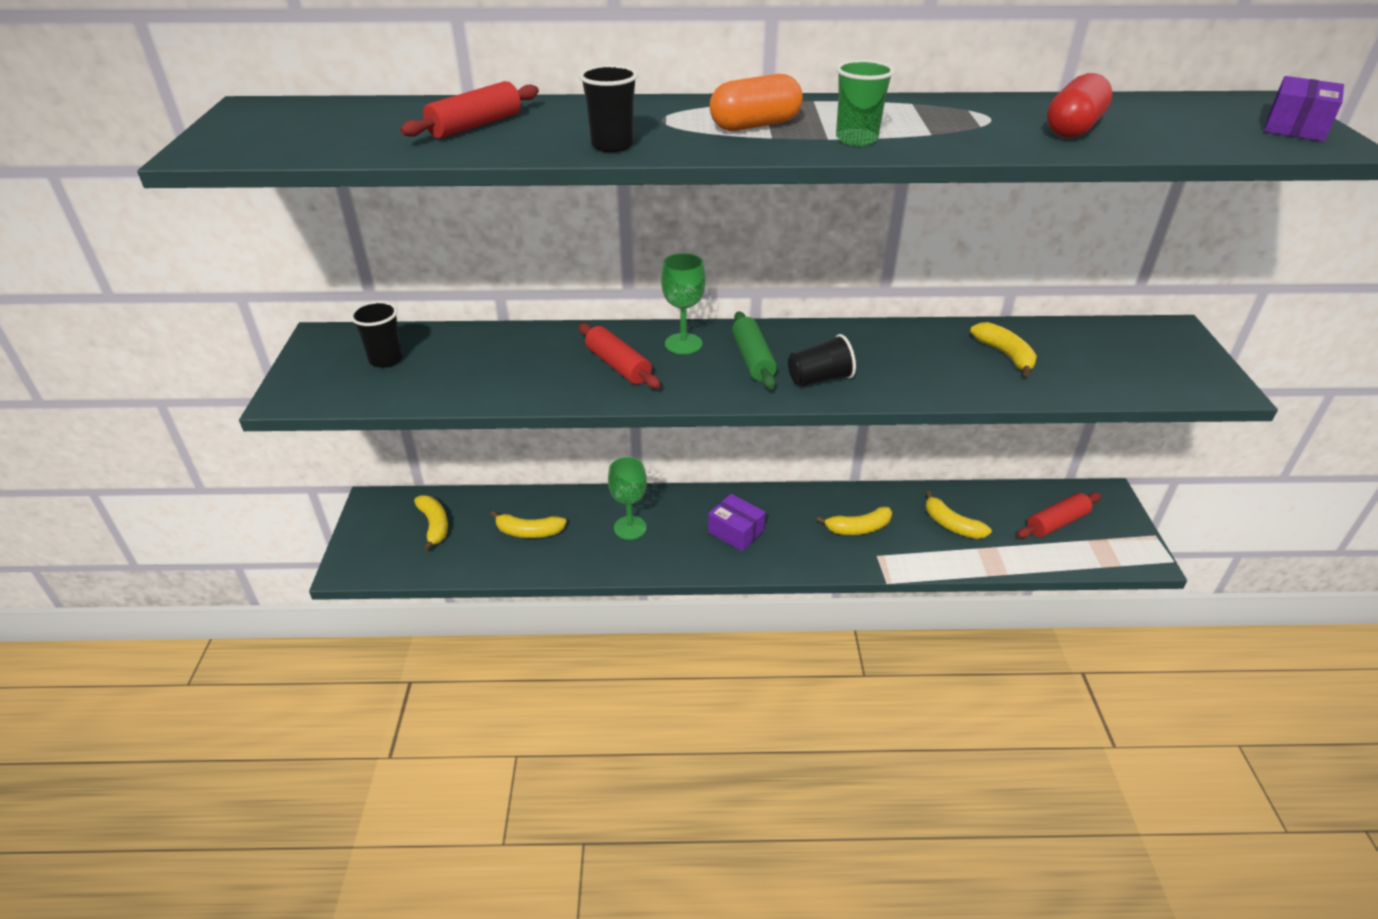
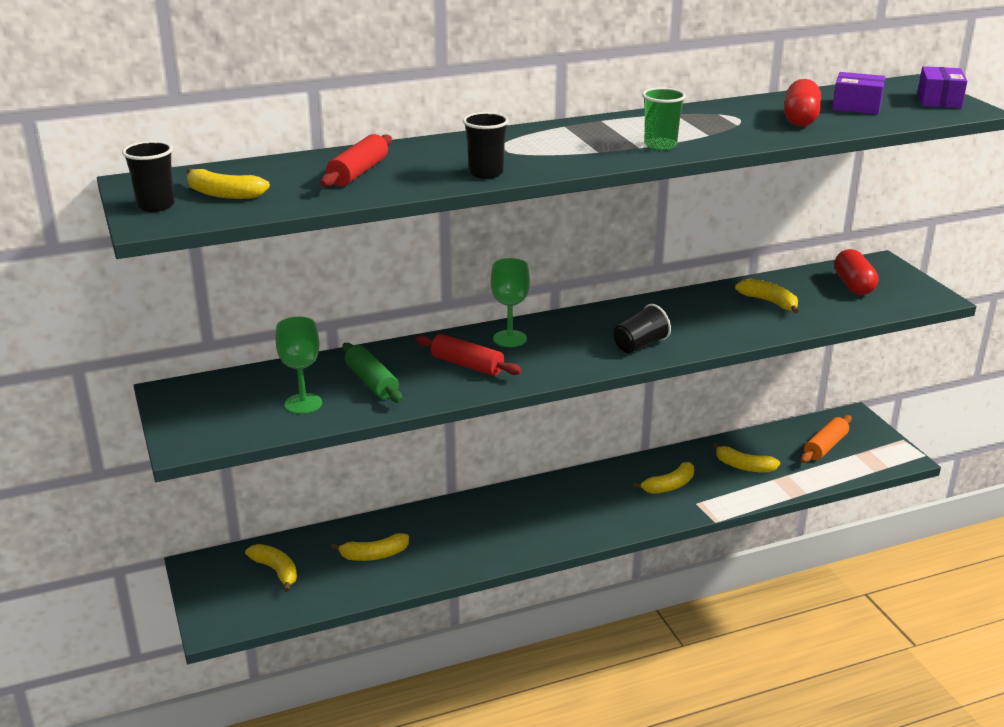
camera: 20 degrees left, 10 degrees down
(312, 131) = (224, 194): none -> yellow banana
(386, 359) = (251, 398): black cup -> black cup (156, 206)
(630, 528) = (468, 530): green goblet -> green goblet (303, 404)
(736, 531) = (566, 512): purple box -> purple box (856, 106)
(753, 359) = (576, 340): green rolling pin -> green rolling pin (372, 382)
(755, 125) = (577, 145): orange capsule -> none
(1056, 523) = (825, 446): red rolling pin -> orange rolling pin
(1124, 352) = (853, 285): none -> red capsule

